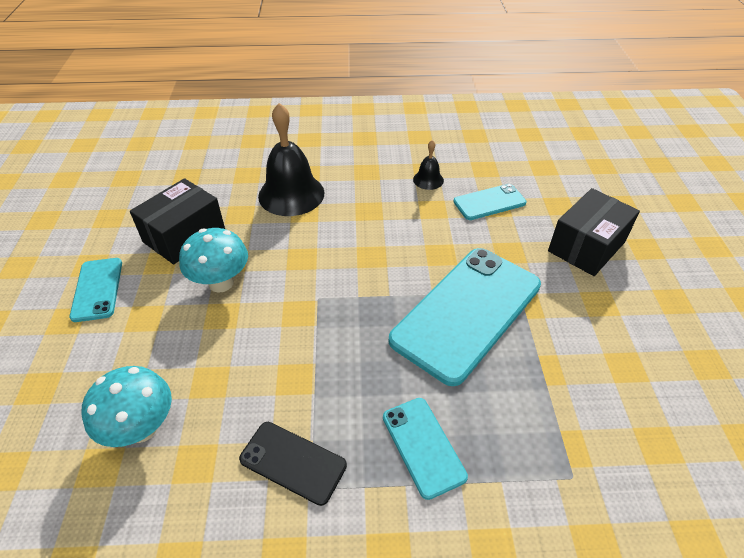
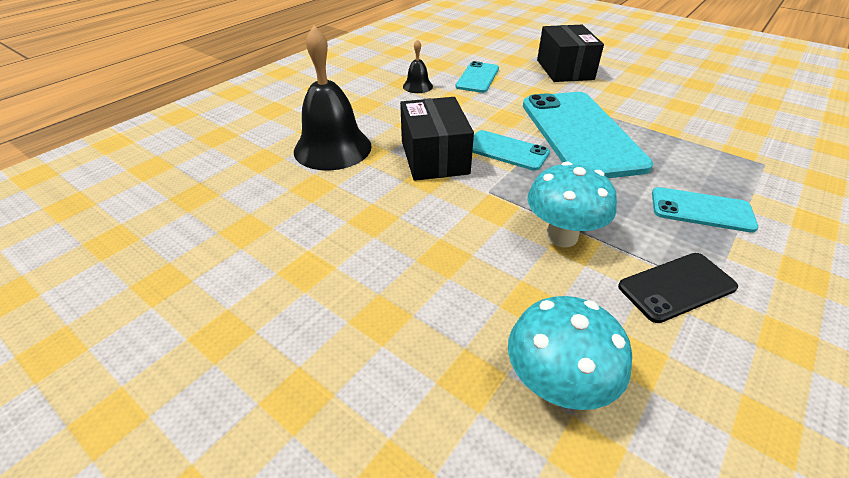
camera: 50 degrees left, 5 degrees down
(97, 289) = (279, 343): turquoise phone -> turquoise phone (506, 151)
(184, 235) = (289, 235): black box -> black box (434, 157)
(221, 283) = (397, 238): turquoise mushroom -> turquoise mushroom (561, 236)

